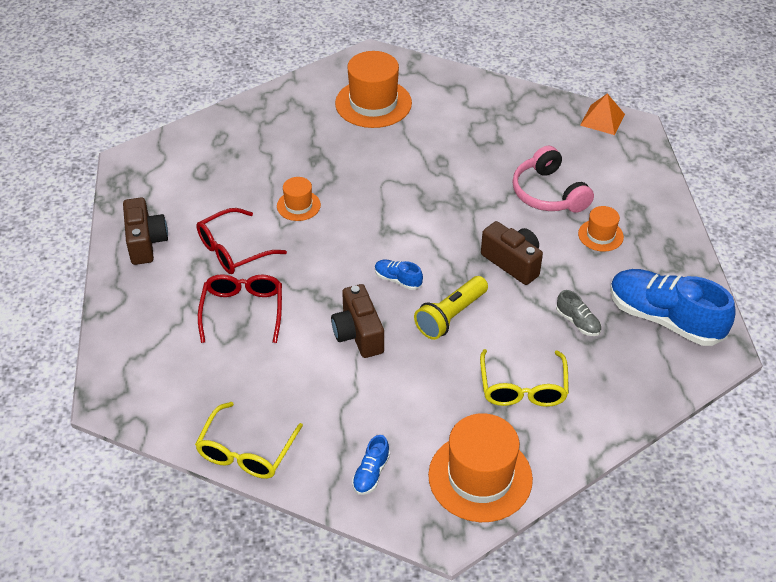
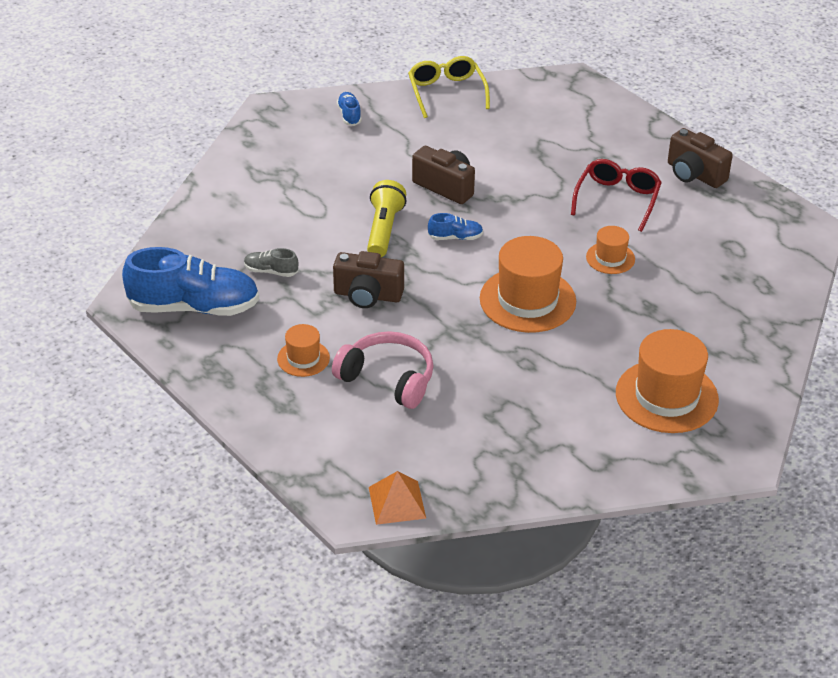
camera: 145 degrees right, 5 degrees down
(243, 310) = (553, 164): red glasses -> none
(480, 477) = (270, 143): orange hat -> orange hat (527, 300)
(523, 388) = (281, 206): yellow glasses -> none

